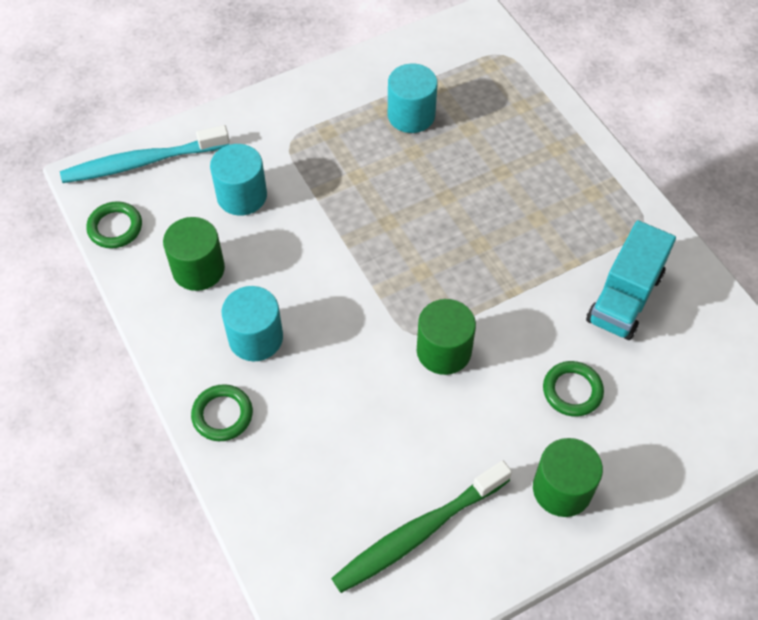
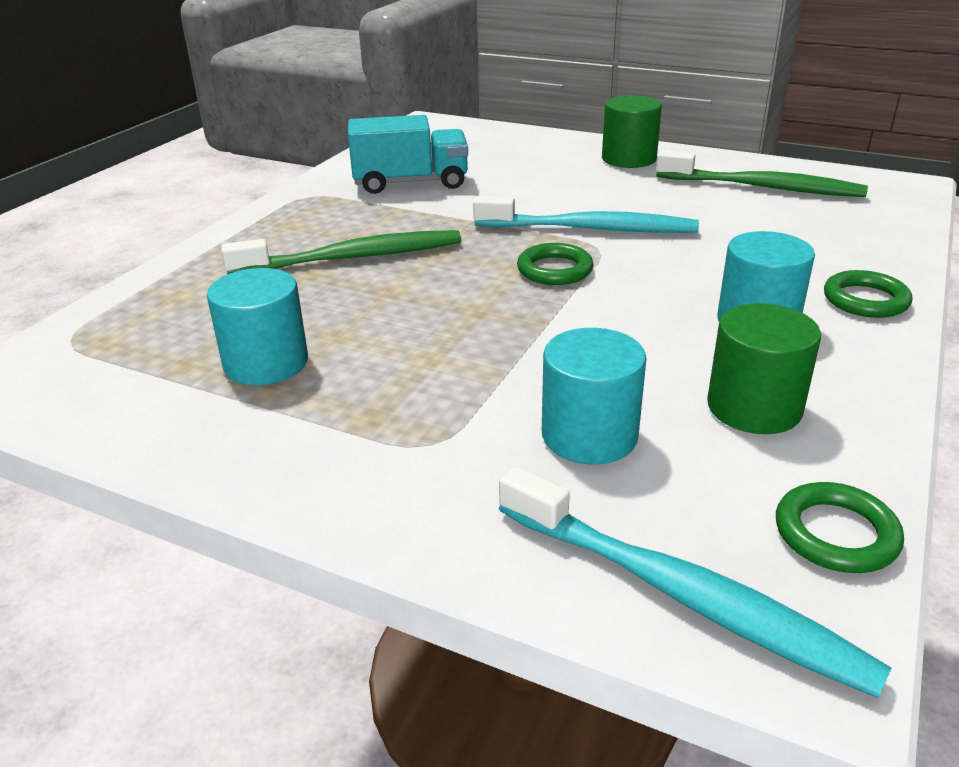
camera: 125 degrees left, 25 degrees down
(444, 351) = (590, 229): green cylinder -> turquoise toothbrush
(508, 200) = (353, 258): none -> green toothbrush
(572, 391) = (539, 176): green ring -> green ring (554, 270)

